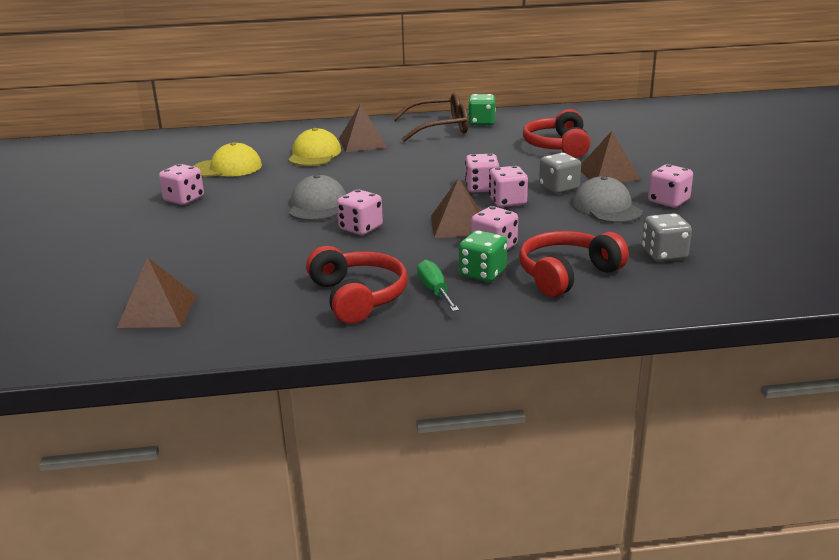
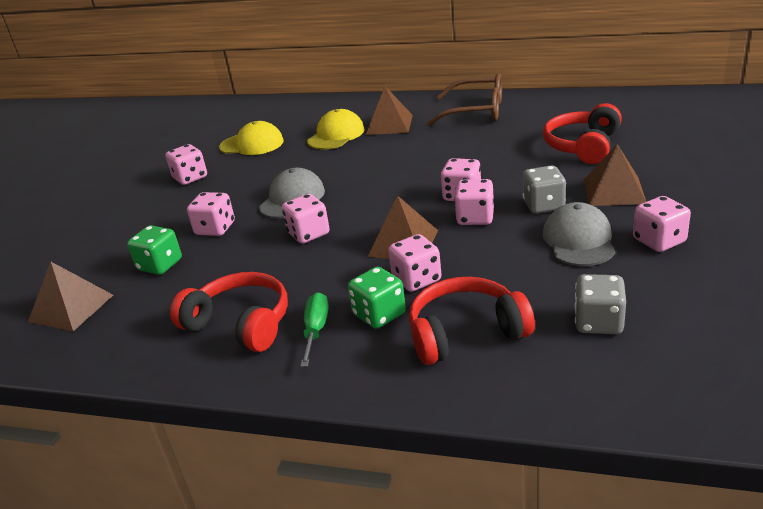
camera: 25 degrees right, 5 degrees up
(257, 235) = (215, 229): none -> pink dice
(357, 297) = (240, 324): red headphones -> red headphones turned 60 degrees counterclockwise
(481, 122) = (524, 107): green dice -> green dice (160, 265)

